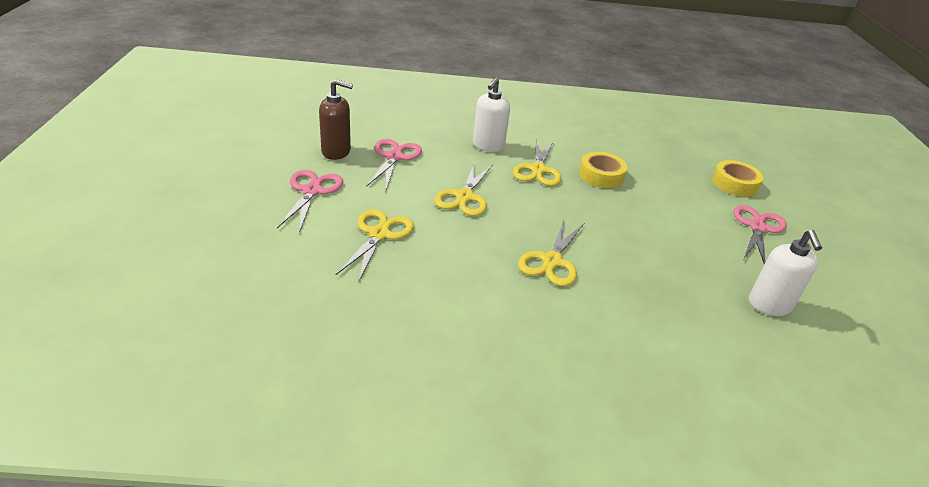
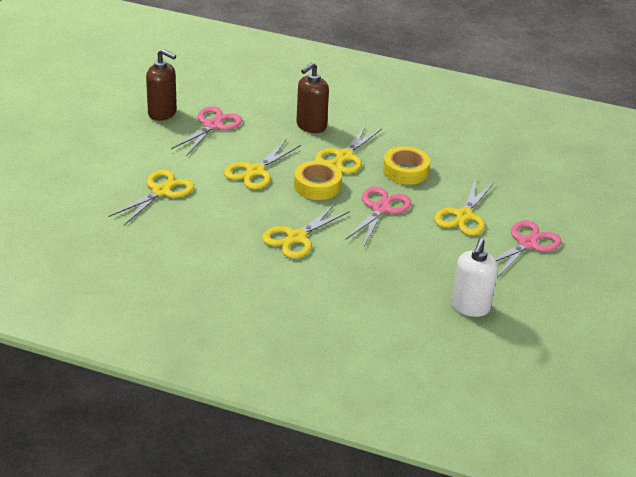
camera: 20 degrees right, 0 degrees up
(312, 191) = (123, 146): pink scissors -> pink scissors (380, 209)
(488, 146) = (311, 126): white soap dispenser -> brown soap dispenser
(684, 210) = (464, 216): none -> yellow scissors
(734, 184) = (545, 200): yellow tape -> yellow tape (317, 186)

